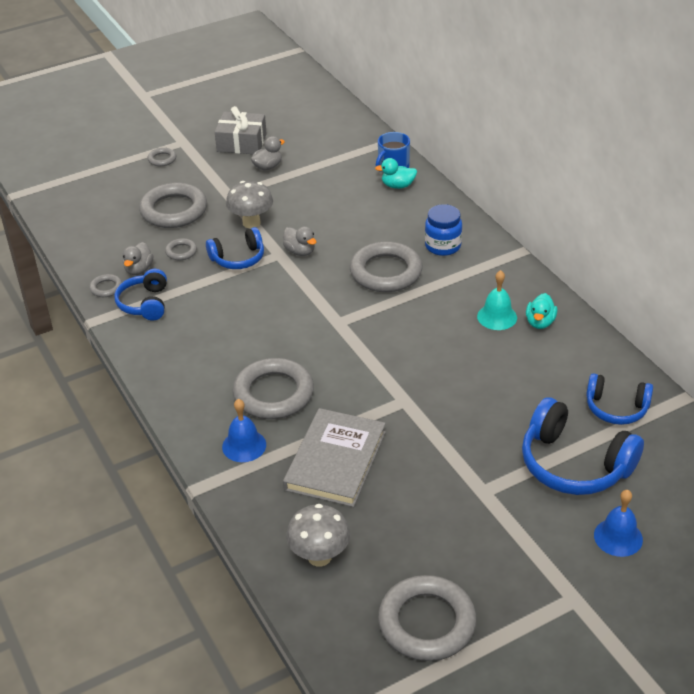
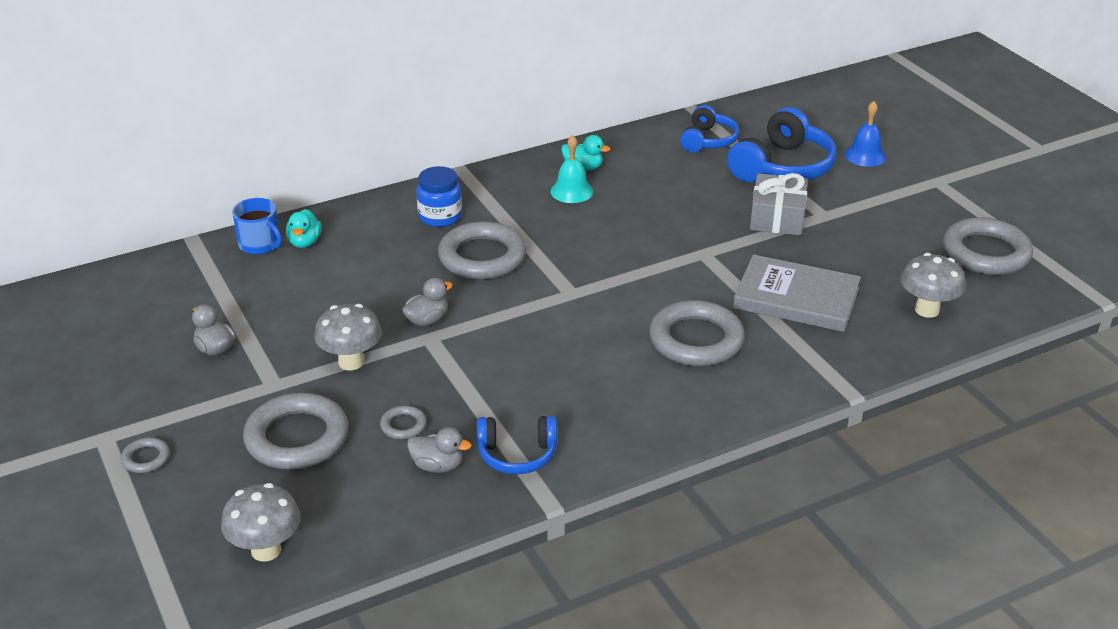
camera: 90 degrees left, 5 degrees down
(75, 212) = (266, 550): none -> grey mushroom
(106, 288) = (476, 496): grey ring -> none
(238, 258) = (430, 372): blue headphones -> none
(242, 143) = (137, 375): grey gift -> grey gift (777, 217)
(244, 445) = (781, 360): blue bell -> none

